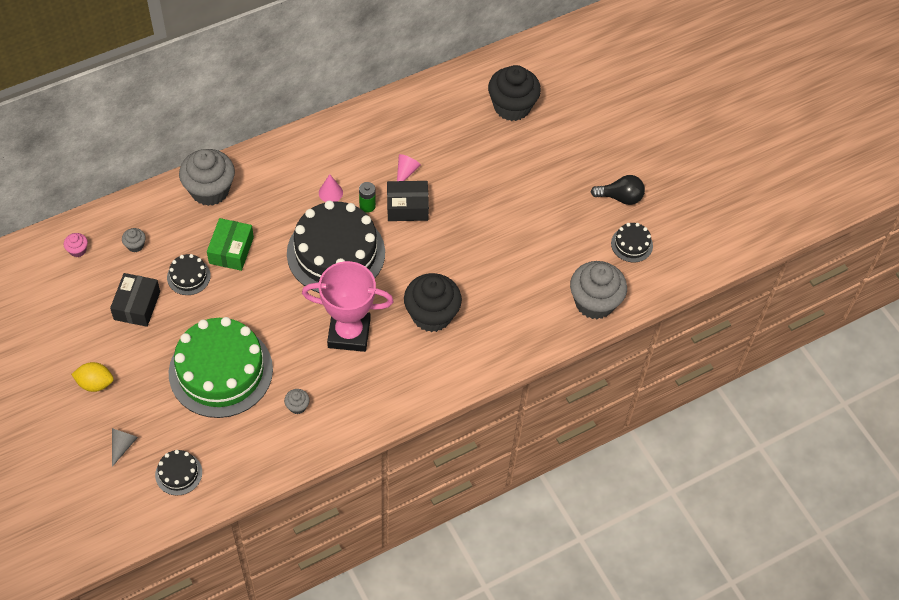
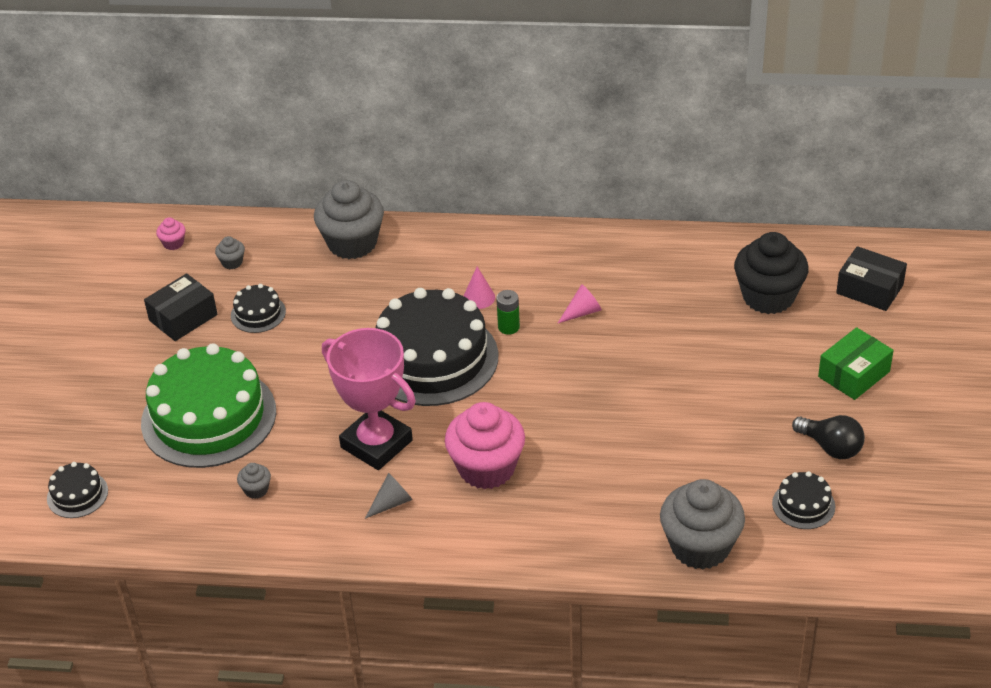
camera: 40 degrees right, 15 degrees down
(95, 383) = (77, 370): yellow lemon -> none
(123, 445) = (49, 440): grey cone -> grey cone (392, 503)
(231, 250) = (323, 308): green box -> green box (854, 374)
(407, 207) = (553, 347): black box -> black box (869, 289)
(431, 315) = (486, 468): black cupcake -> pink cupcake

